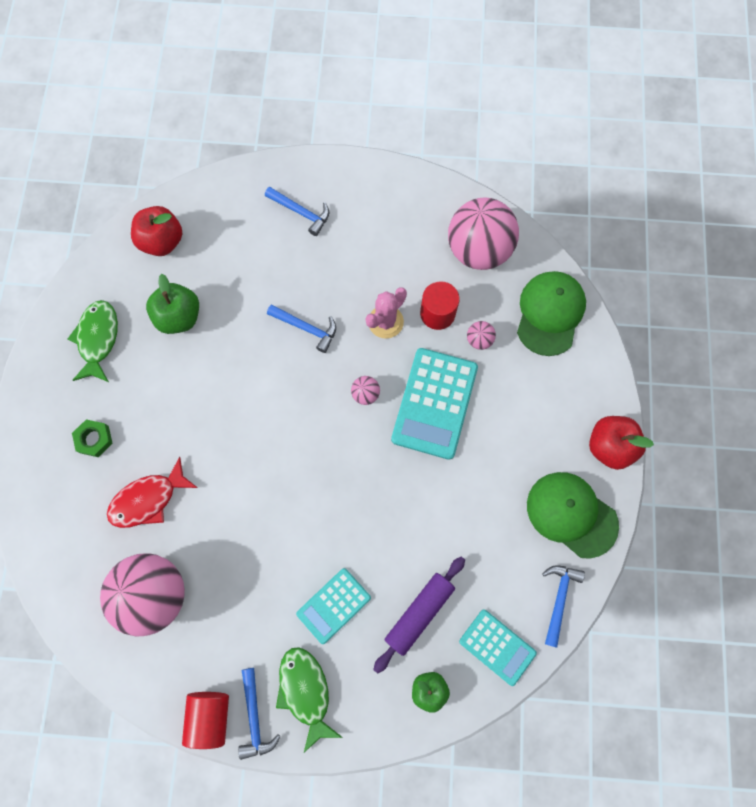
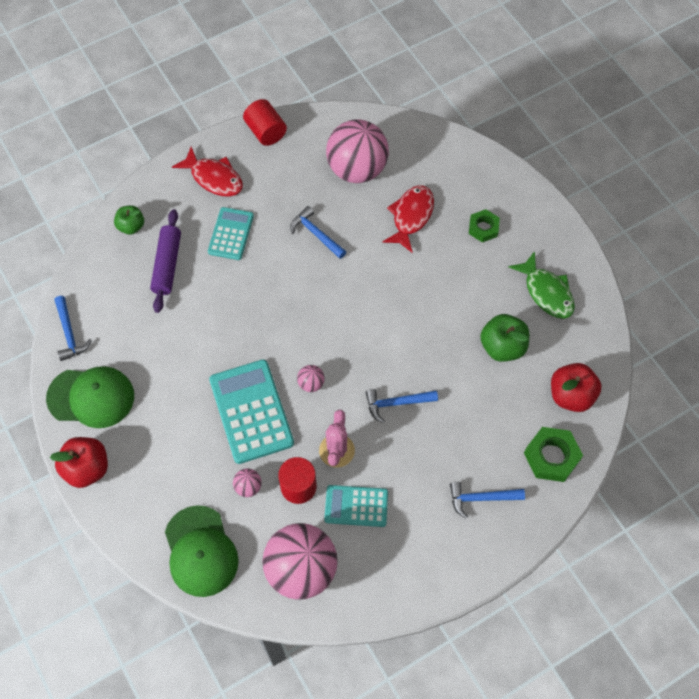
camera: 145 degrees right, 10 degrees down
(221, 207) = (551, 457): none -> green nut
(254, 717) = (236, 147): blue hammer -> blue hammer (316, 234)
(305, 691) = (214, 178): green fish -> red fish
(497, 647) = (98, 278): turquoise calculator -> turquoise calculator (356, 506)

